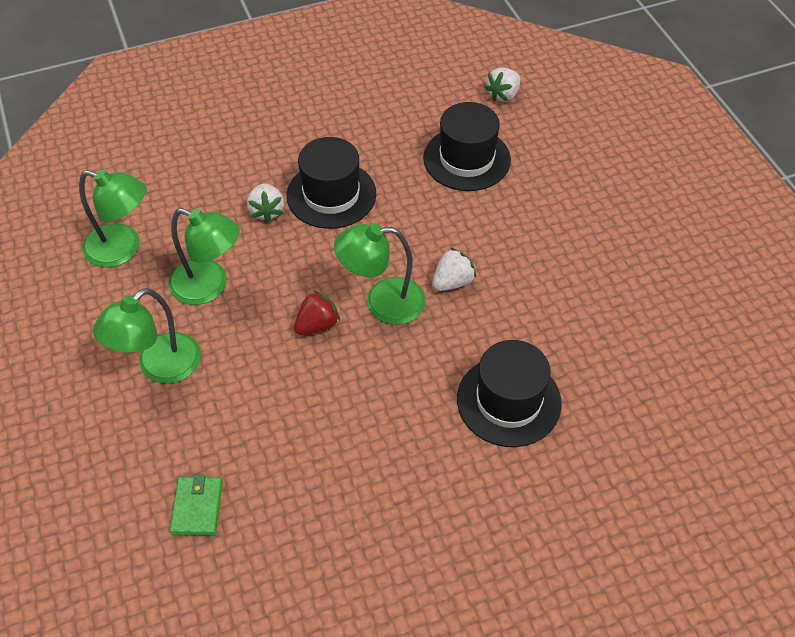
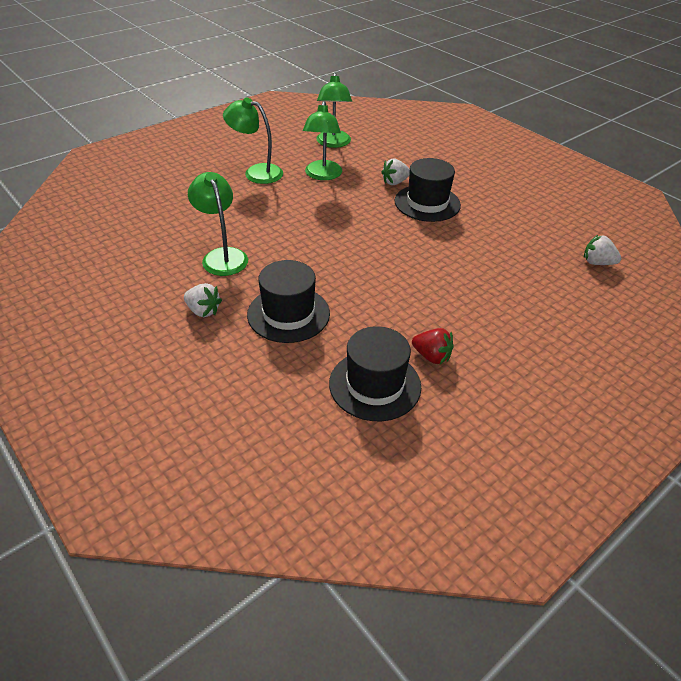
camera: 70 degrees right, 10 degrees down
(197, 507) = (166, 204): green wallet -> none
(317, 325) = (314, 219): red strawberry -> red strawberry (431, 356)
(382, 302) = (347, 241): green lamp -> green lamp (222, 256)
(452, 282) = (383, 269): white strawberry -> white strawberry (203, 311)
(466, 159) = (510, 255): black hat -> black hat (375, 385)

